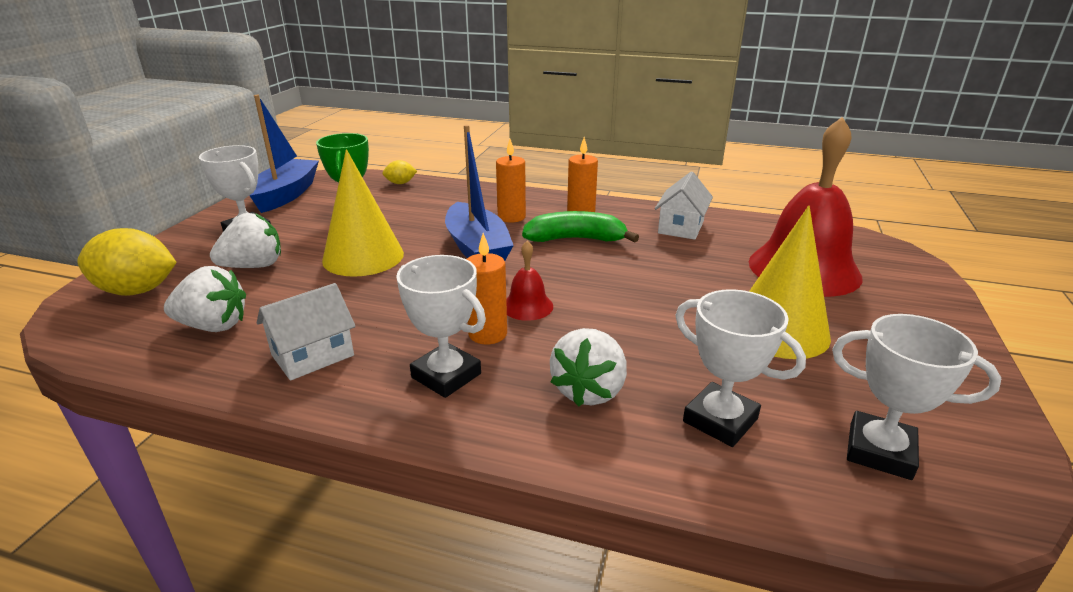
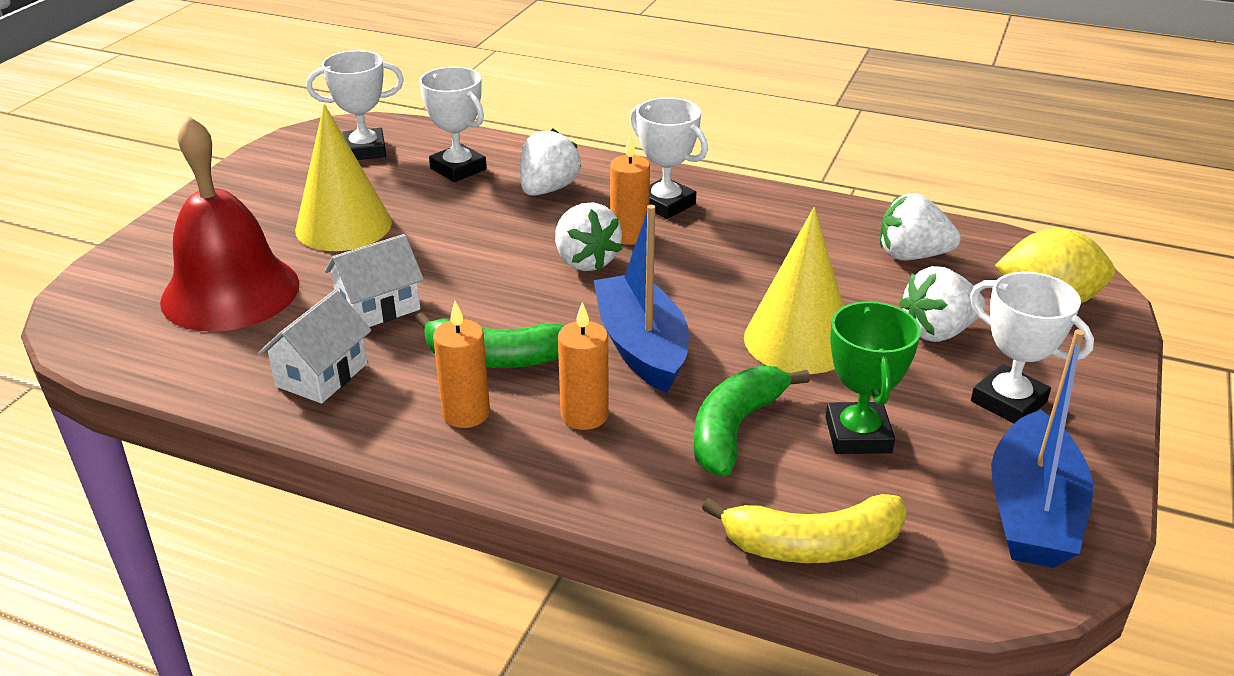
camera: 175 degrees left, 5 degrees up
(313, 355) = (791, 224): white house -> white house (378, 307)
(400, 183) = (812, 545): yellow lemon -> yellow banana
(424, 215) = (735, 429): none -> green banana
(527, 306) = (585, 261): red bell -> white strawberry
(879, 451) = (364, 150): white trophy -> white trophy turned 45 degrees counterclockwise

